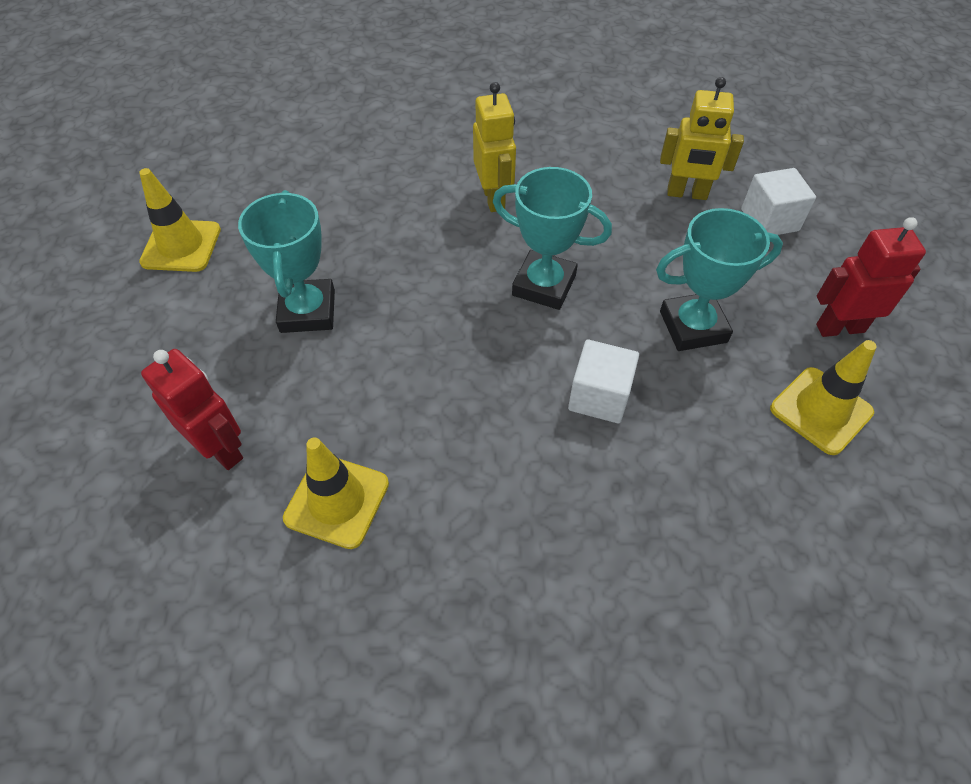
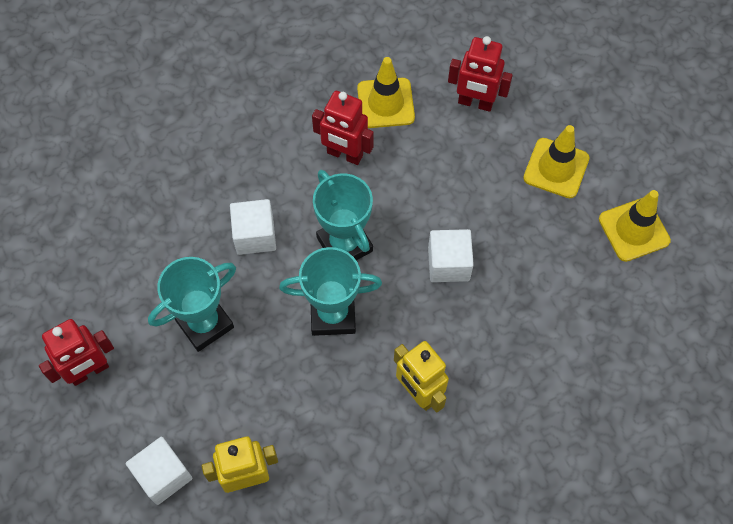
camera: 155 degrees right, 10 degrees up
(308, 311) = (494, 216): turquoise trophy -> turquoise trophy (344, 244)
(392, 285) = (448, 264): none -> white cube
(435, 451) = (344, 154): none -> red robot
(821, 410) = (98, 288): yellow traffic cone -> yellow traffic cone (556, 168)

